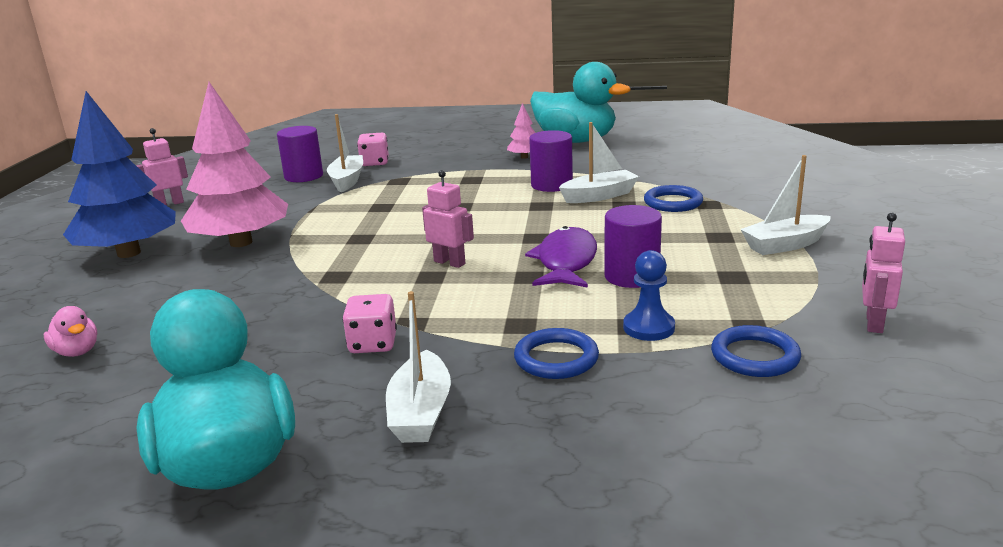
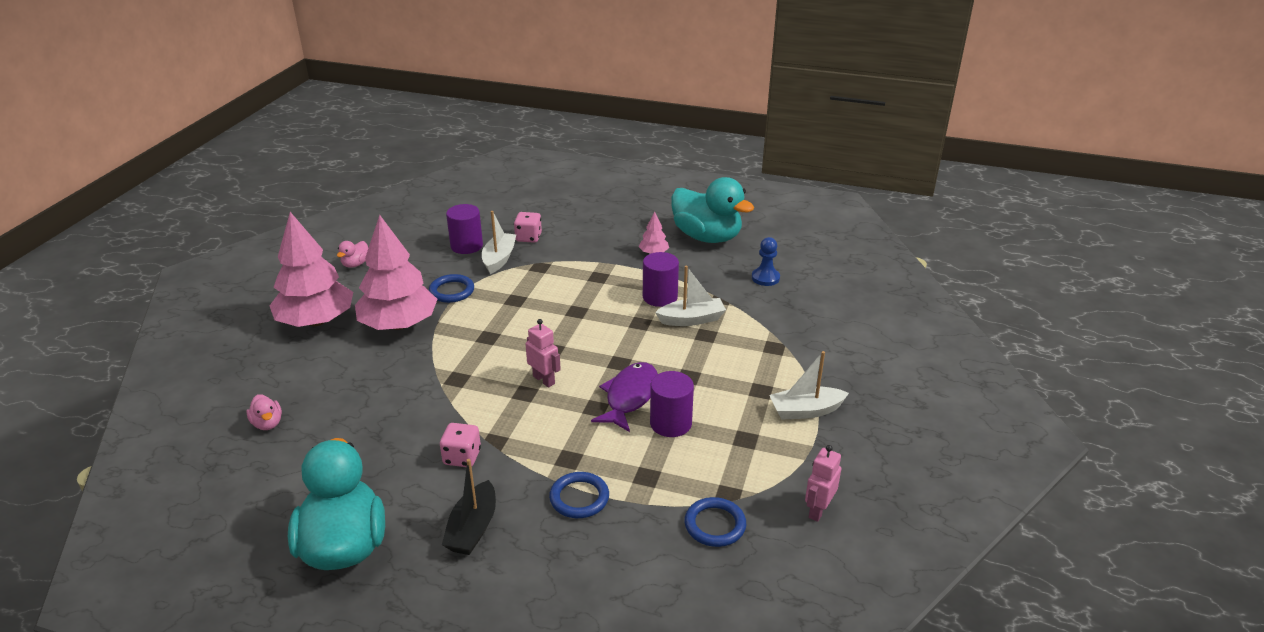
camera: 10 degrees right, 10 degrees up
(129, 253) = (316, 321): blue tree -> pink tree
(169, 204) = (355, 264): pink robot -> pink duck
(420, 412) = (473, 528): white boat -> black boat
(648, 328) = (656, 481): blue pawn -> blue pawn (765, 278)
(673, 202) = (746, 340): blue ring -> blue ring (452, 291)

